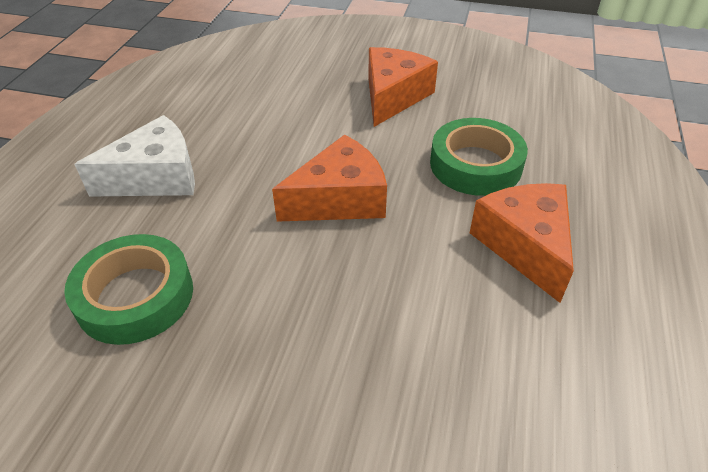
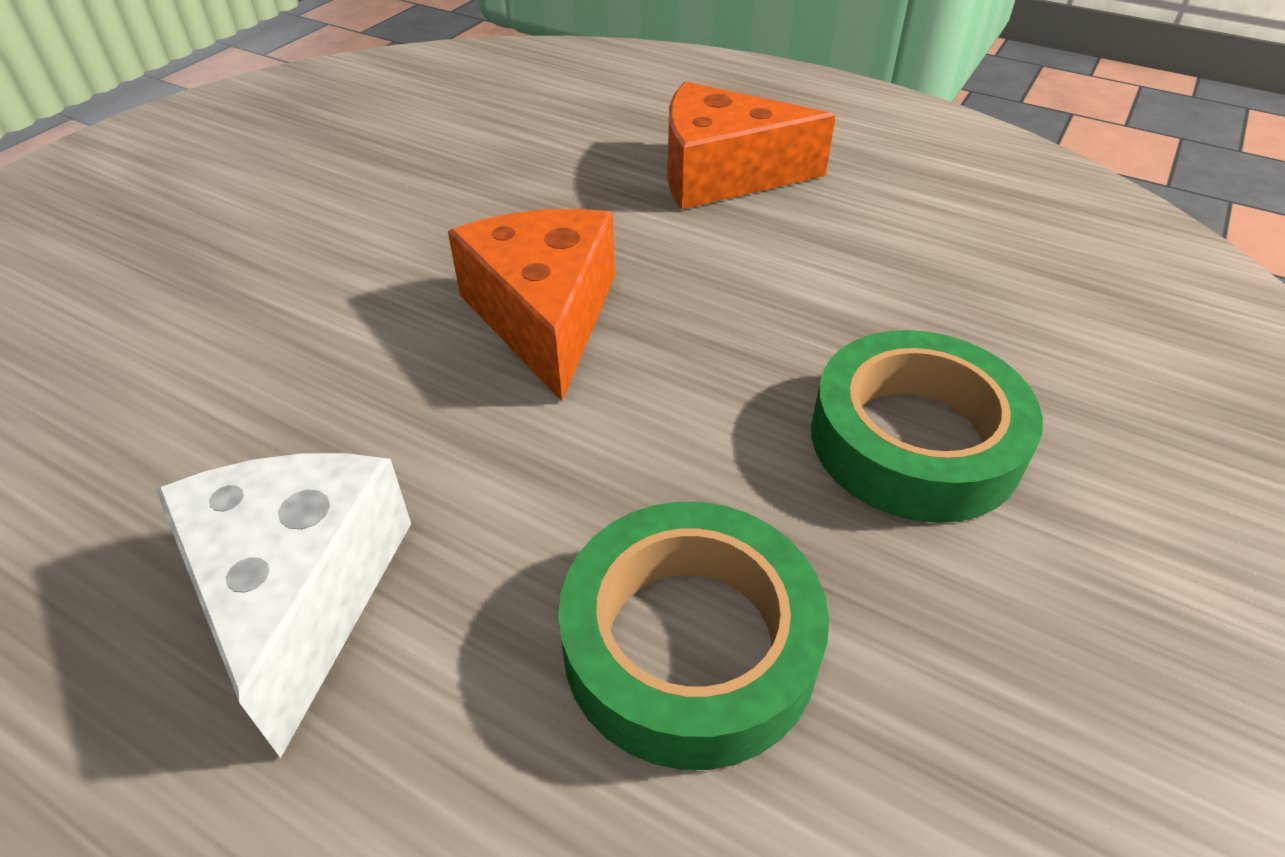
camera: 75 degrees left, 0 degrees up
(393, 96) = (301, 207): orange cheese -> none
(475, 165) = (542, 171): green tape -> green tape (915, 440)

